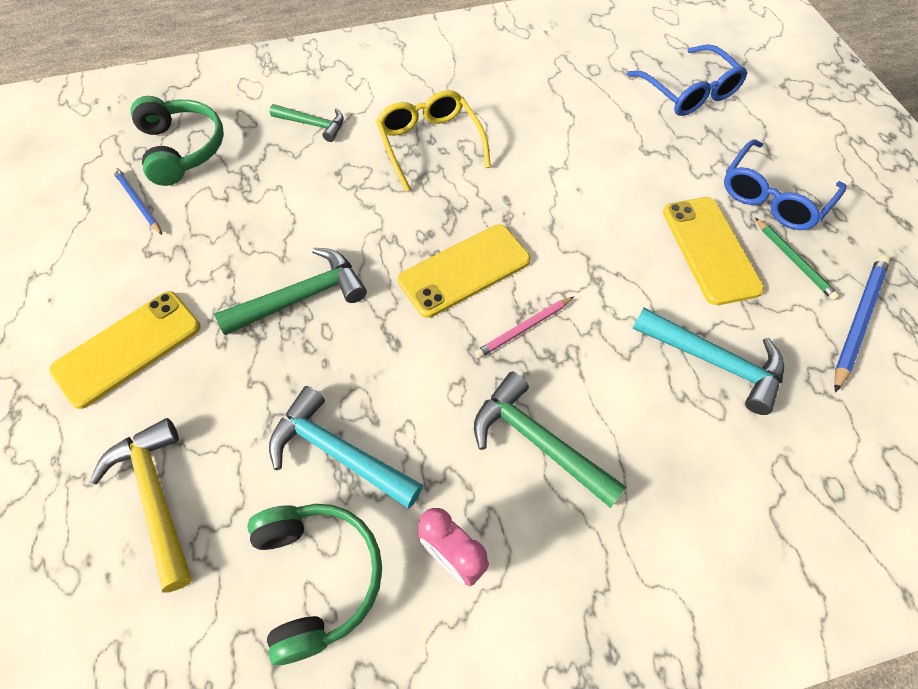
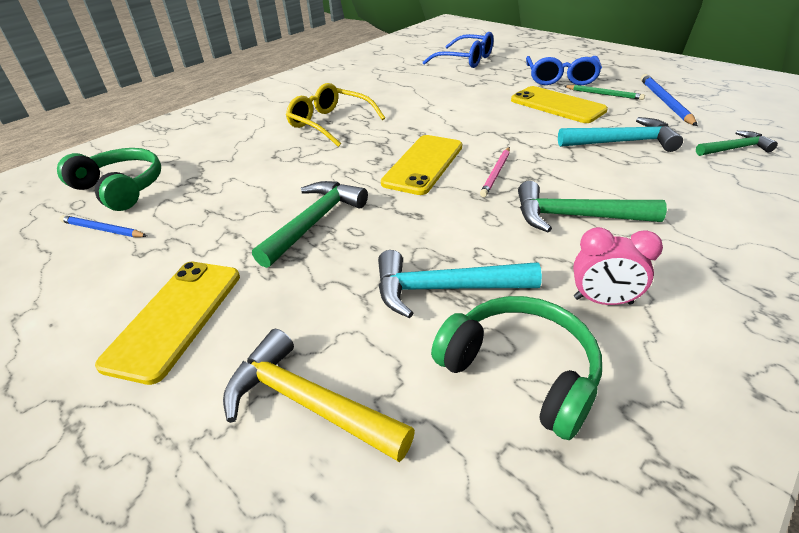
camera: 30 degrees left, 20 degrees down
(313, 124) = (229, 142): green hammer -> green hammer (735, 149)

